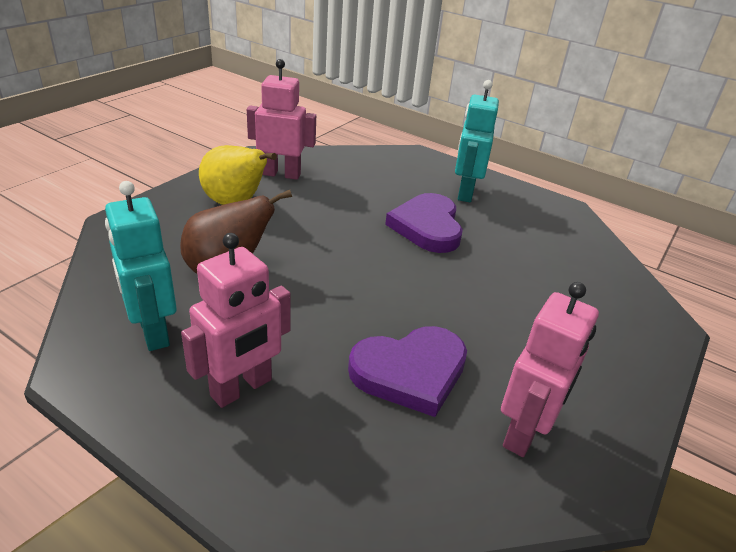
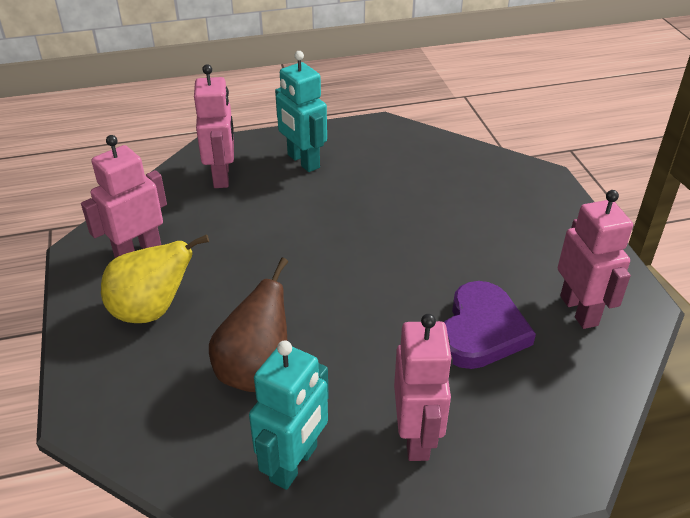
camera: 45 degrees left, 5 degrees up
(153, 331) = (294, 464): turquoise robot -> turquoise robot turned 75 degrees counterclockwise
(396, 169) = (222, 176): none -> pink robot
(427, 227) = (325, 213): purple heart -> none

